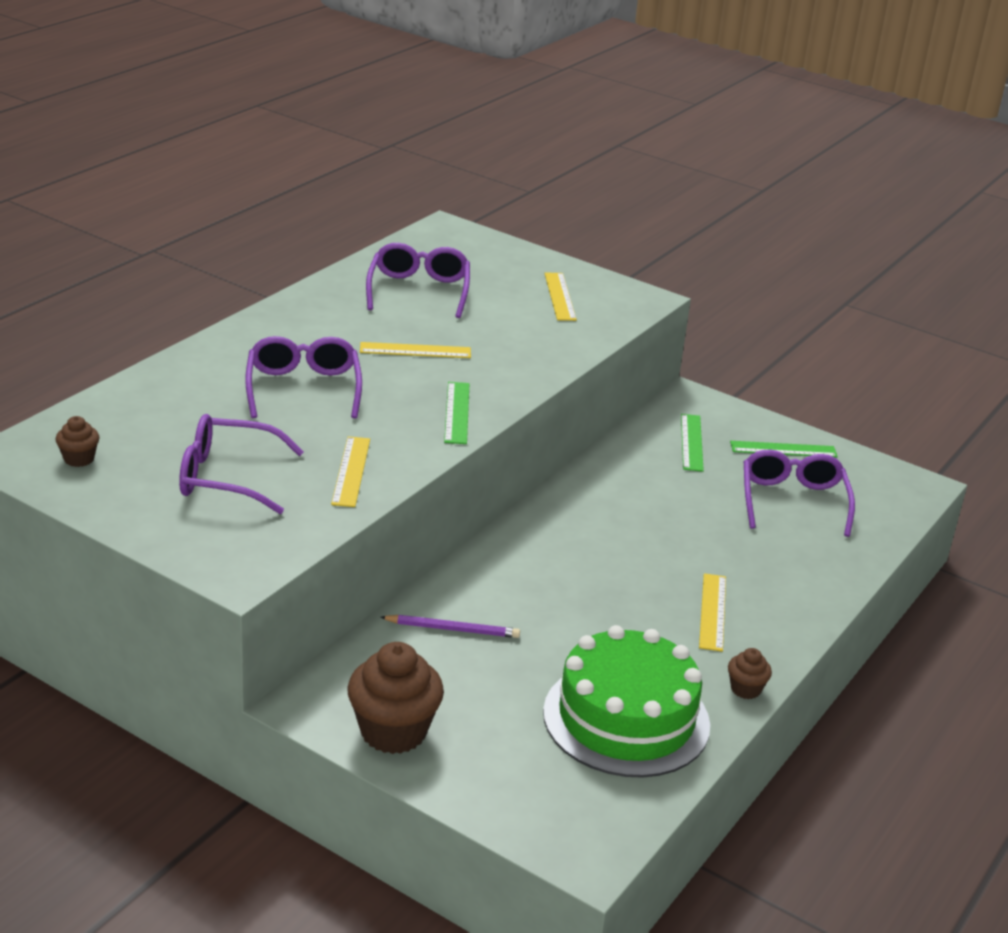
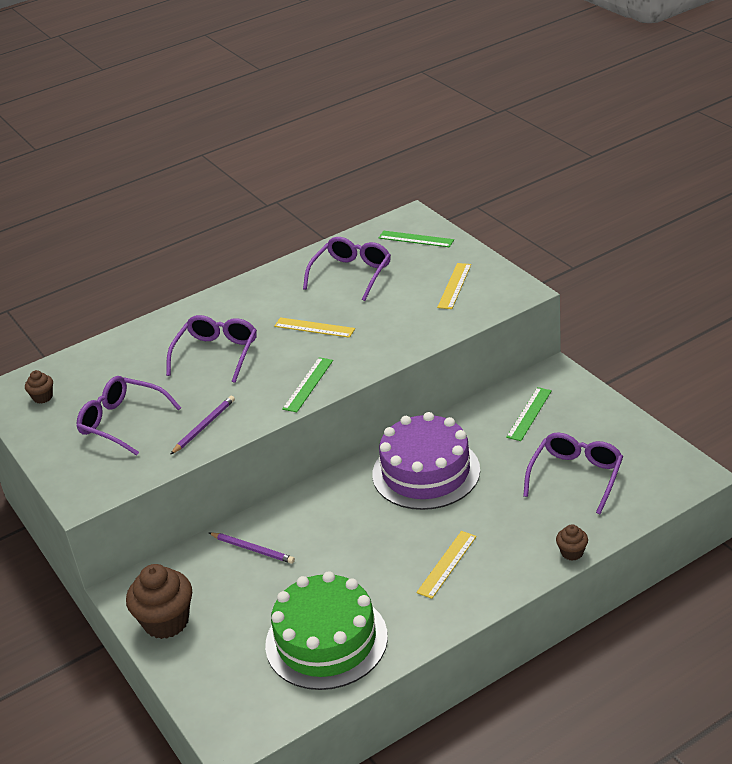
camera: 30 degrees right, 5 degrees up
(351, 471) = (204, 426): yellow ruler -> purple pencil
(614, 516) = (426, 472): none -> purple cake
(745, 689) = (428, 633): brown cupcake -> brown cupcake (572, 552)
(783, 449) = (600, 428): green ruler -> green ruler (416, 239)

